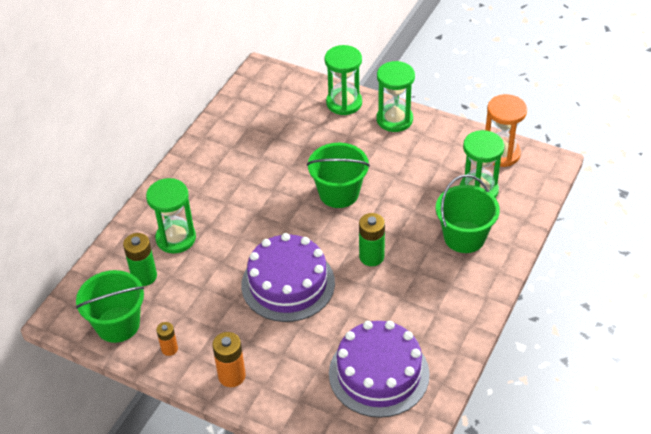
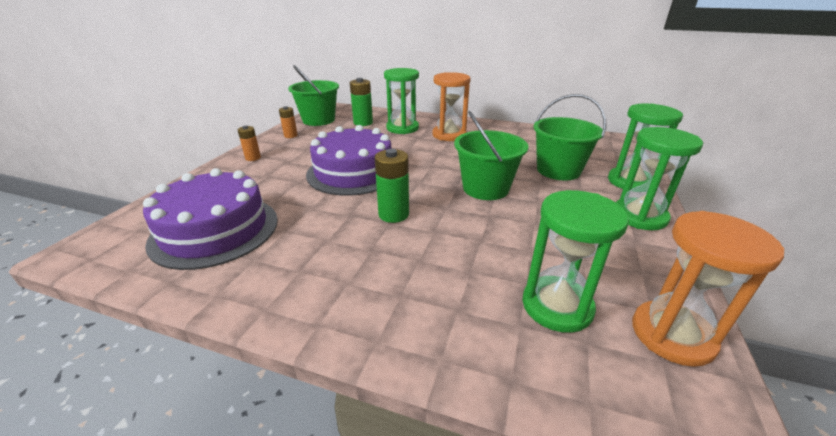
camera: 80 degrees right, 15 degrees down
(210, 199) = (449, 135): none -> orange hourglass
(232, 376) = (253, 158): orange battery -> orange battery, size x0.62
(464, 237) = (445, 293): green bucket -> green bucket (558, 170)

